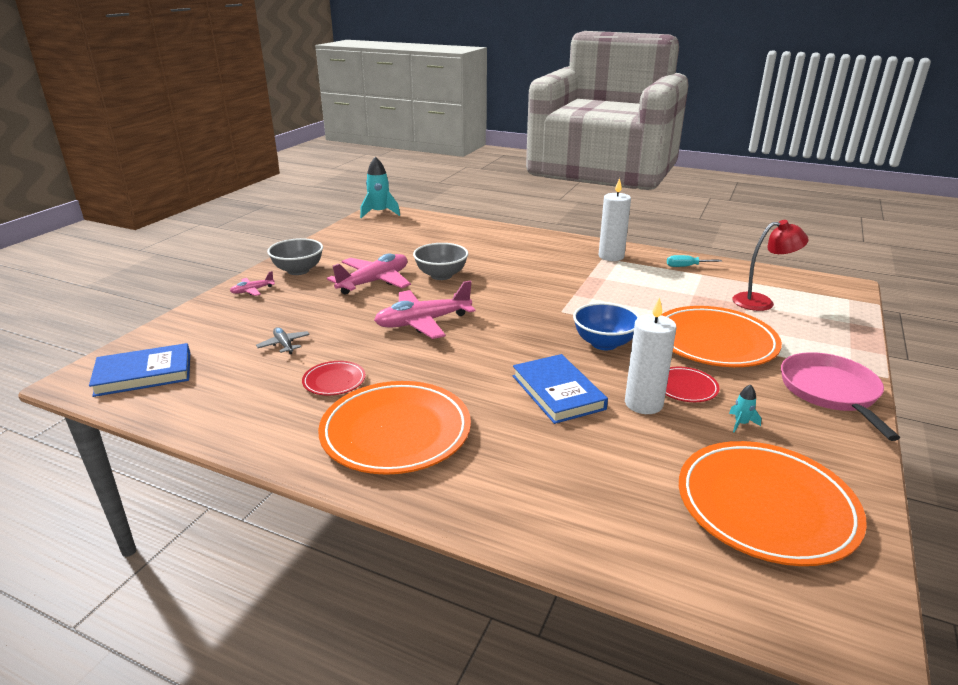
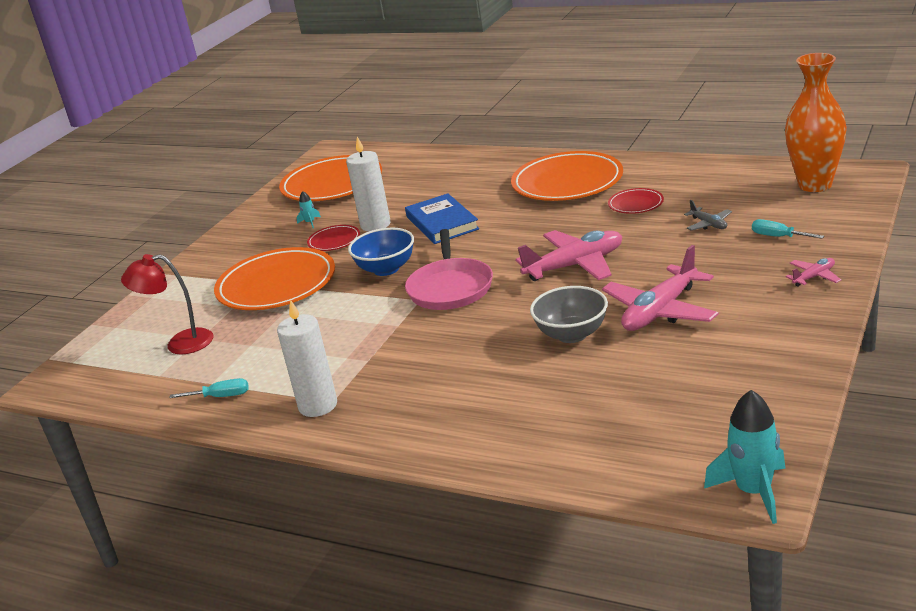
camera: 175 degrees left, 0 degrees up
(144, 374) = (815, 185): blue book -> orange vase
(240, 324) = (778, 237): none -> turquoise screwdriver
(298, 270) = (784, 316): grey bowl -> none
(830, 392) = (218, 254): pink pan -> pink pan (450, 288)

